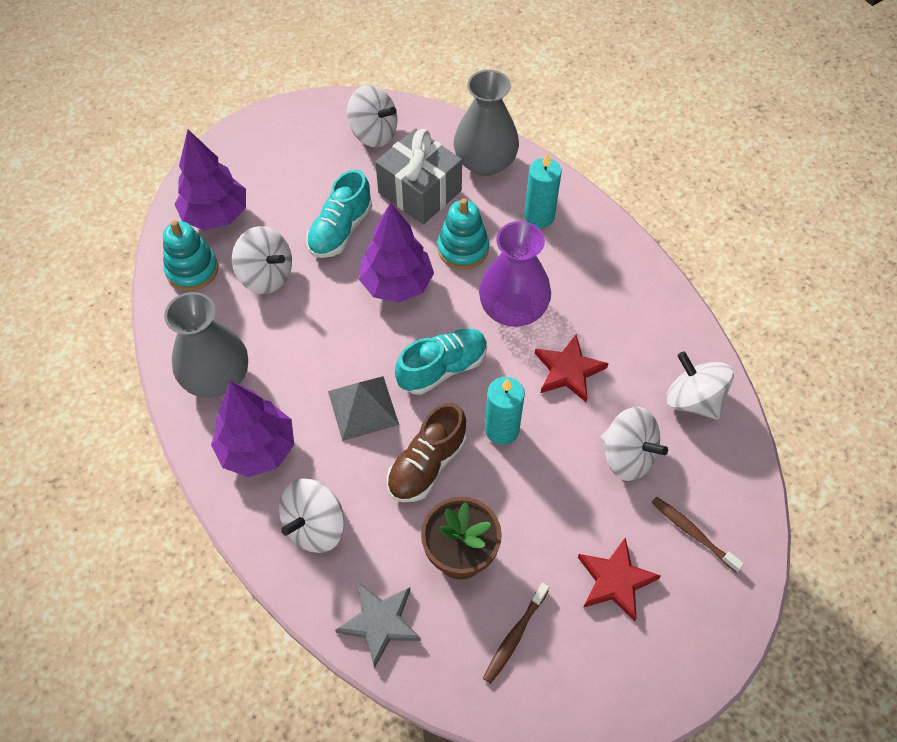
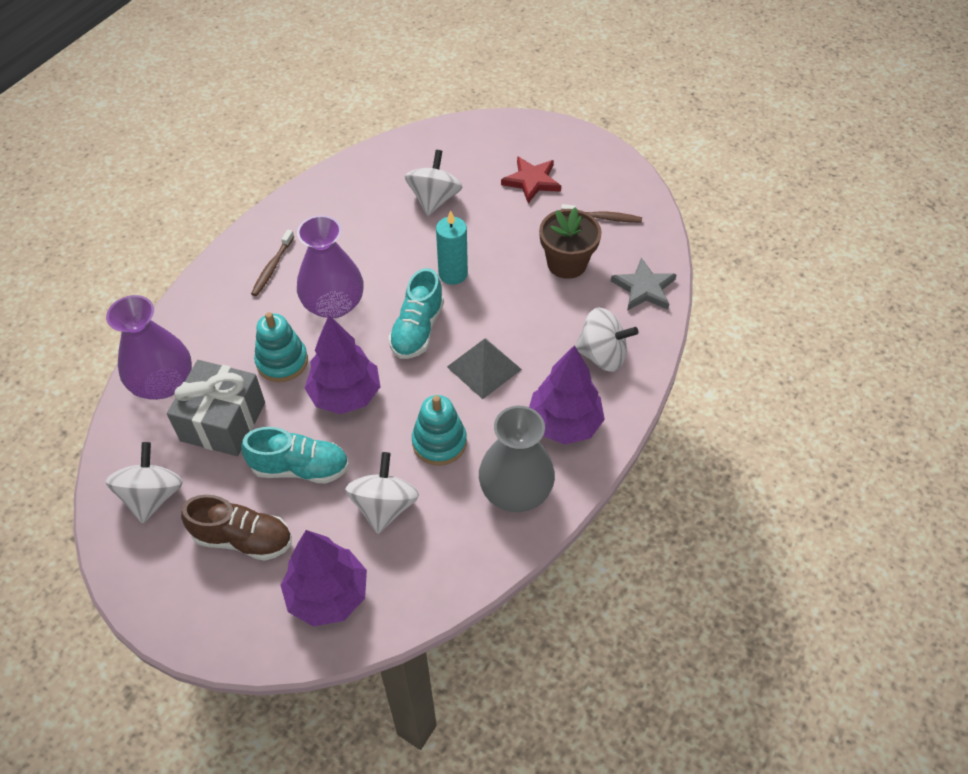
camera: 115 degrees left, 5 degrees down
(192, 270) = (408, 579): turquoise stacking toy -> turquoise stacking toy (439, 442)
(427, 464) = (509, 307): brown shoe -> brown shoe (243, 539)
(442, 368) = (417, 329): turquoise shoe -> turquoise shoe turned 105 degrees counterclockwise
(485, 162) = (163, 383): grey vase -> purple vase
(539, 216) = (220, 319): turquoise candle -> none
(568, 370) = (377, 252): red star -> none
(693, 400) = (367, 177): white spinning top -> none
(693, 533) = (474, 154): brown toothbrush -> brown toothbrush (272, 267)

